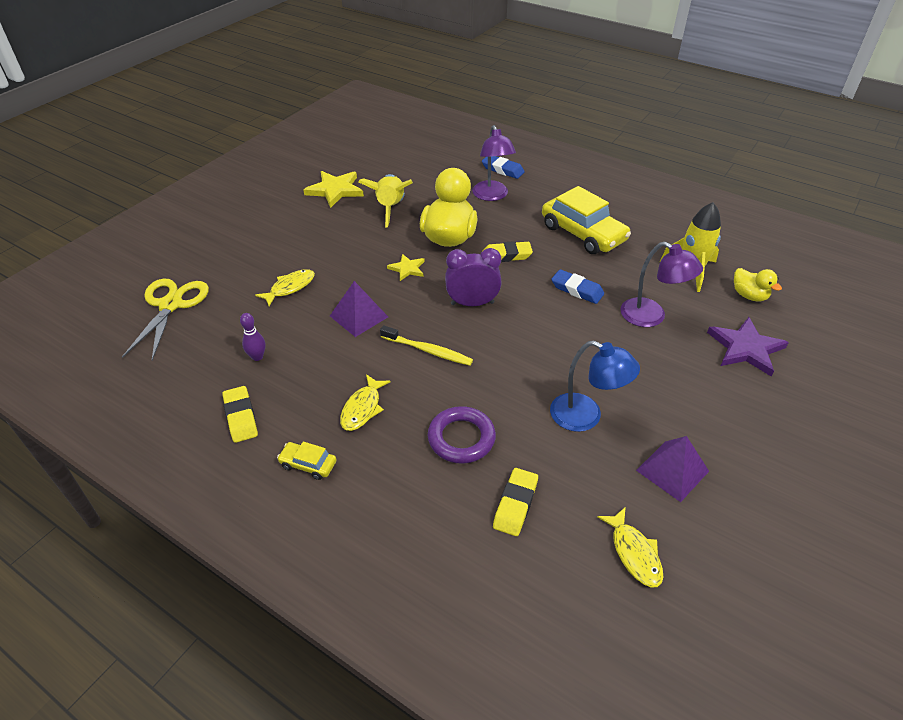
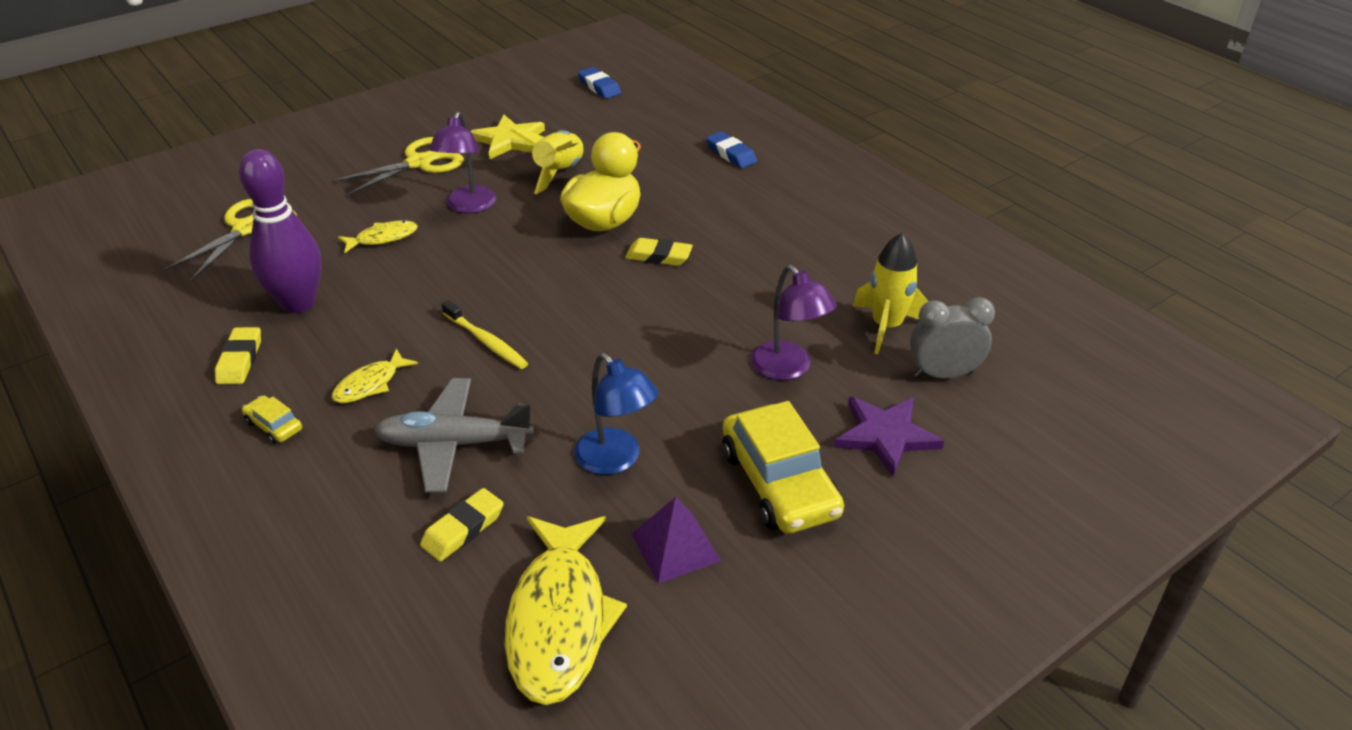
camera: 20 degrees right, 5 degrees down
(257, 357) = (298, 303): purple bowling pin -> purple bowling pin, size x2.49
(277, 221) = (419, 163): none -> yellow scissors
(358, 316) = (436, 286): purple pyramid -> none
(407, 269) = (528, 246): yellow star -> none
(461, 438) = (454, 444): purple ring -> grey plane
(472, 303) = (576, 302): purple clock -> none
(492, 196) = (693, 183): purple lamp -> purple lamp (468, 206)
(577, 290) = (717, 315): blue eraser -> blue eraser (599, 87)
(583, 233) = (777, 251): yellow car -> yellow car (779, 483)
(634, 553) = (559, 619): yellow fish -> yellow fish, size x2.02
(749, 295) = (943, 374): yellow duck -> grey clock

